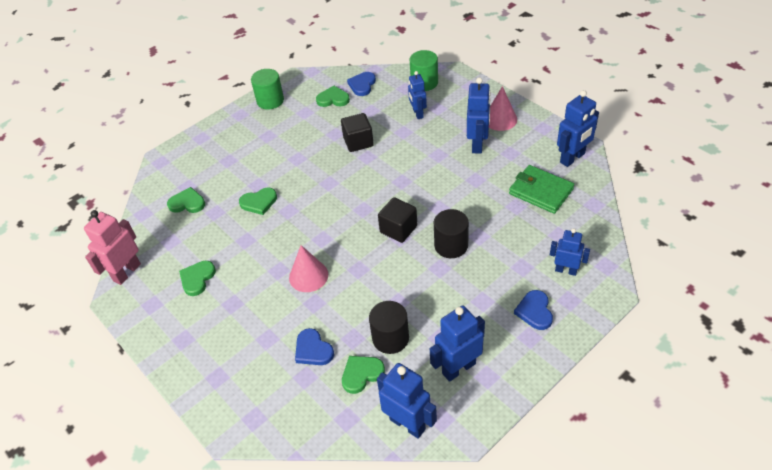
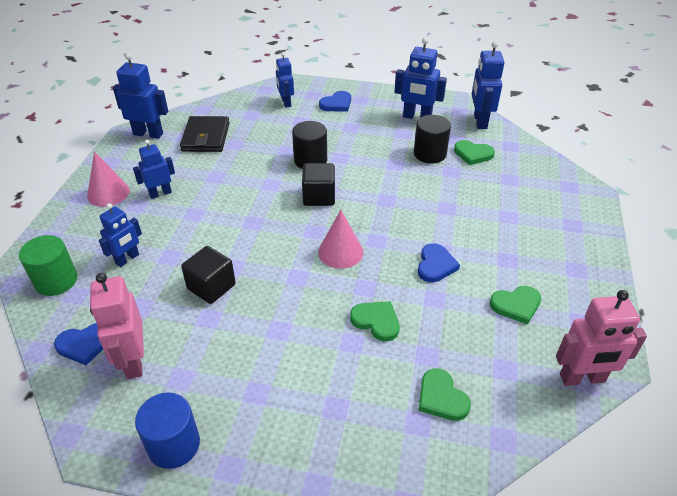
camera: 130 degrees left, 5 degrees down
(270, 101) = (174, 445): green cylinder -> blue cylinder
(308, 276) = (425, 226): pink cone -> pink cone (340, 252)
(313, 350) = (485, 186): blue heart -> blue heart (435, 265)
(333, 99) = (133, 361): green heart -> pink robot
(477, 144) = (160, 193): blue robot -> blue robot, size x0.66
(541, 191) = (205, 137): green wallet -> black wallet

